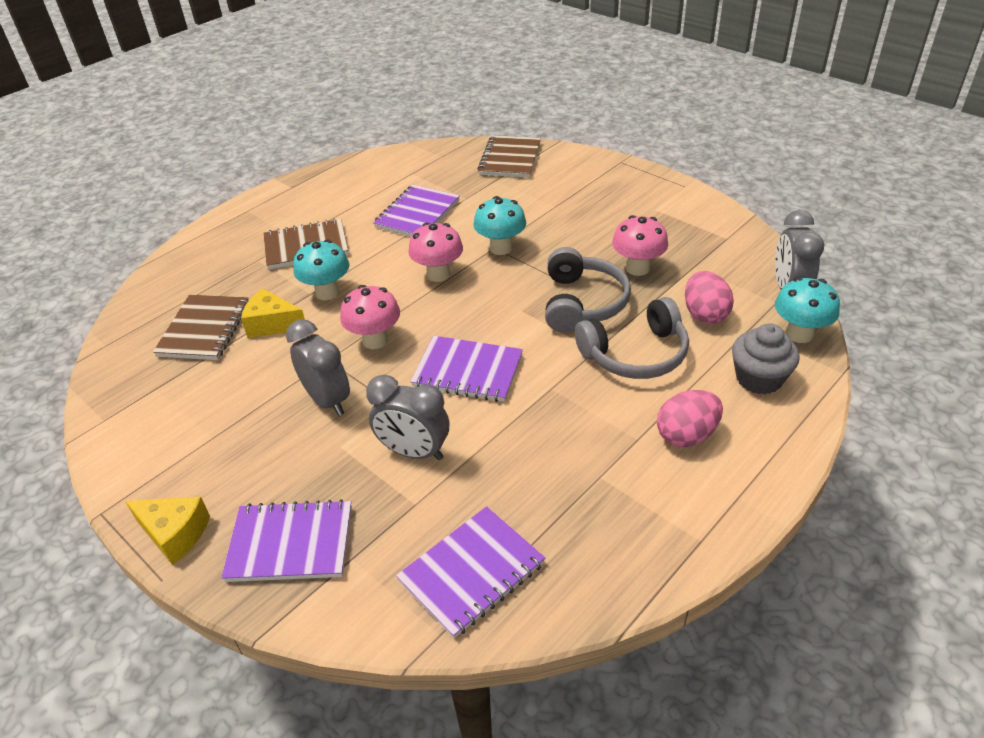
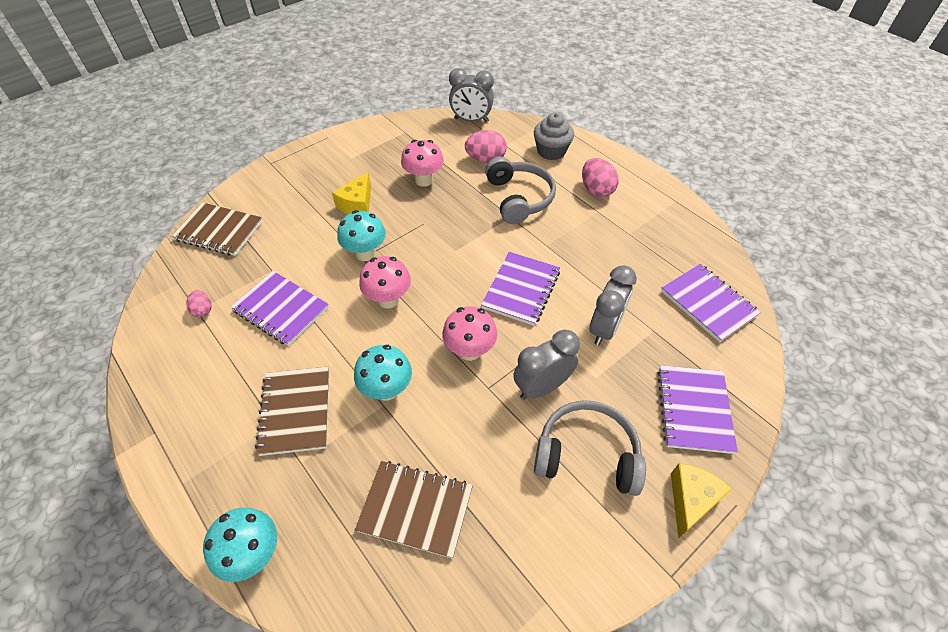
camera: 85 degrees left, 10 degrees up
(272, 324) = (424, 438): yellow cheese -> yellow cheese (357, 204)
(412, 176) = (203, 310): none -> pink egg
(582, 303) = (456, 215): grey headphones -> grey headphones (587, 455)
(799, 334) = (514, 126): turquoise mushroom -> turquoise mushroom (254, 554)

